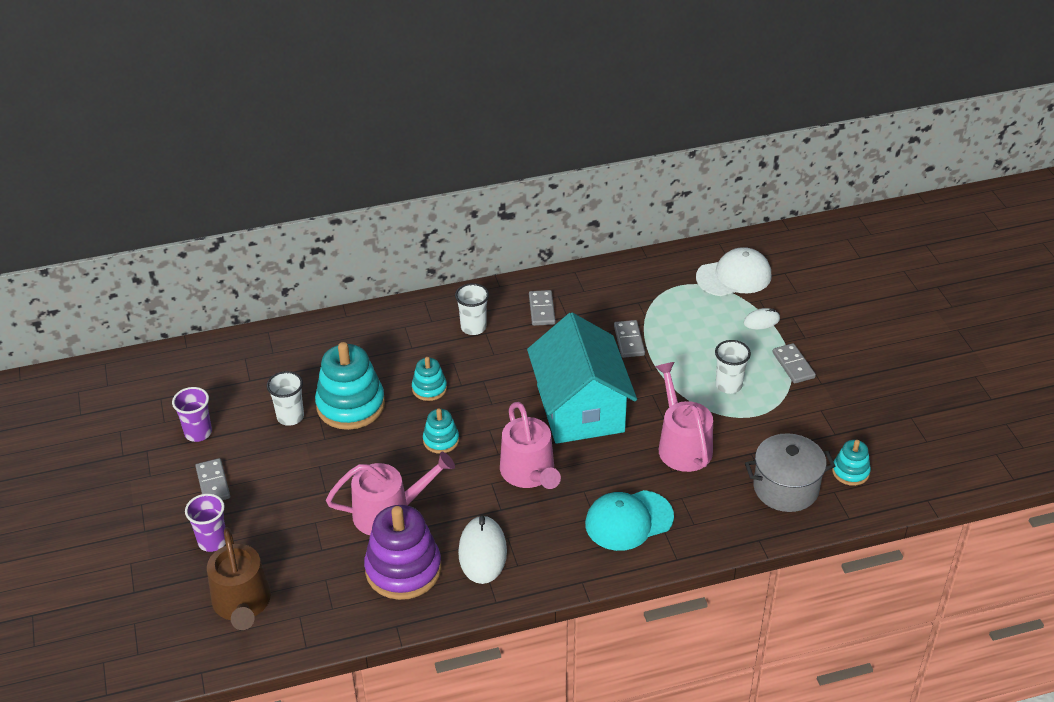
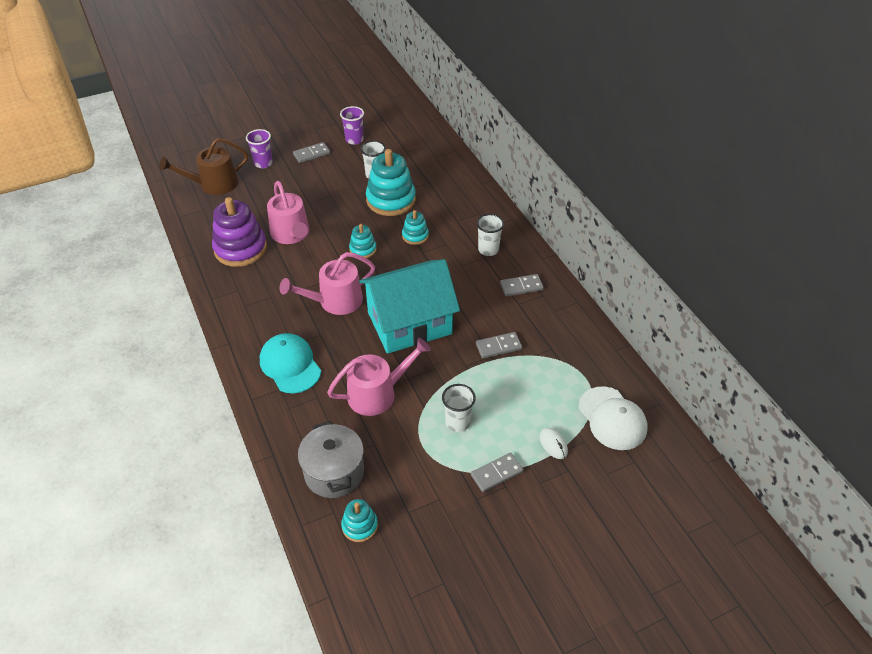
camera: 80 degrees right, 5 degrees up
(482, 552) = (256, 285): white mouse -> none

